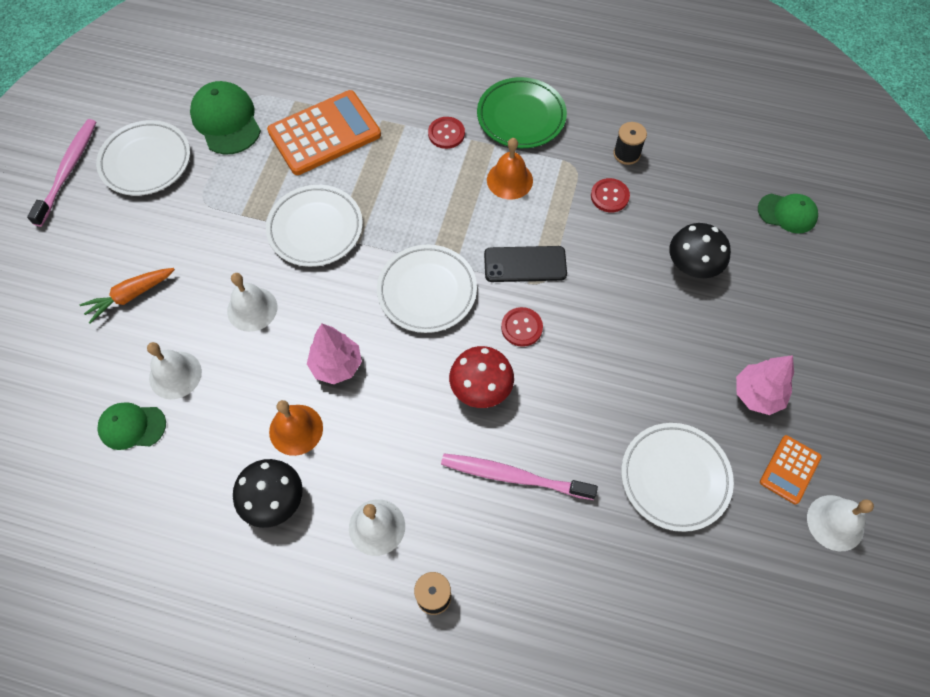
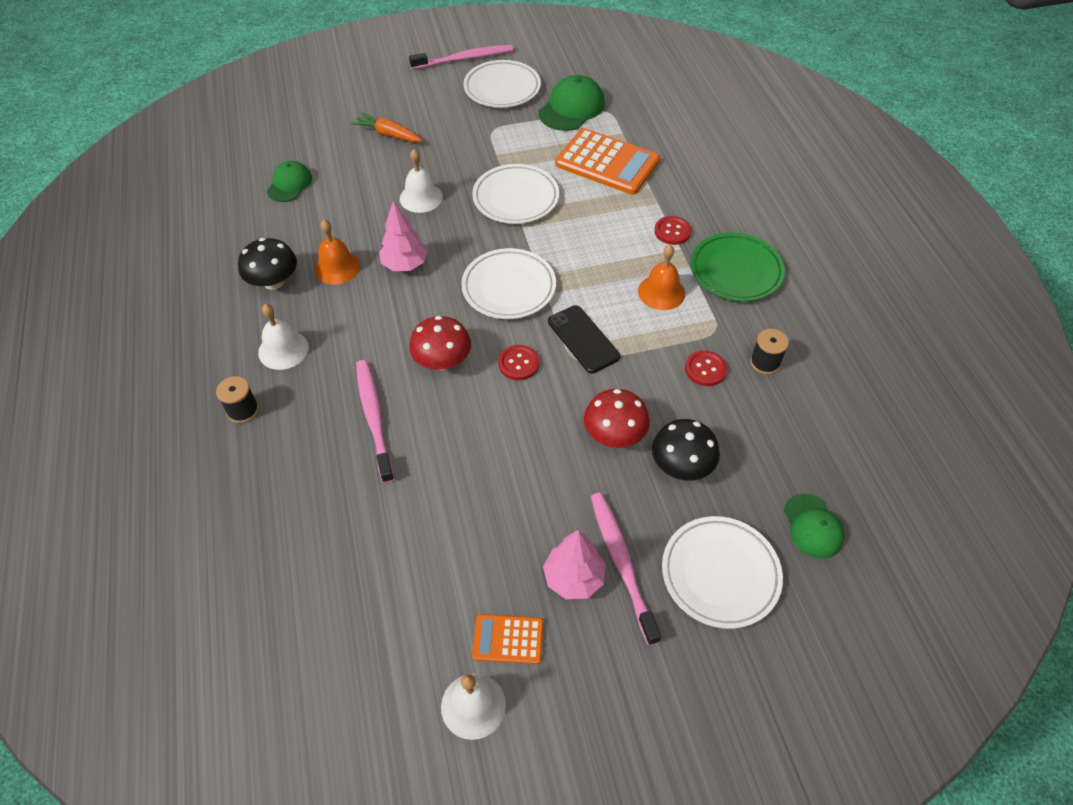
camera: 60 degrees right, 10 degrees down
(132, 426) = (289, 184): green cap -> green cap turned 45 degrees clockwise
(175, 375) = (341, 185): white bell -> none
(638, 295) = (614, 435): none -> red mushroom
(675, 478) = (441, 540): white plate -> white plate (720, 574)
(759, 354) = (621, 562): none -> pink toothbrush

